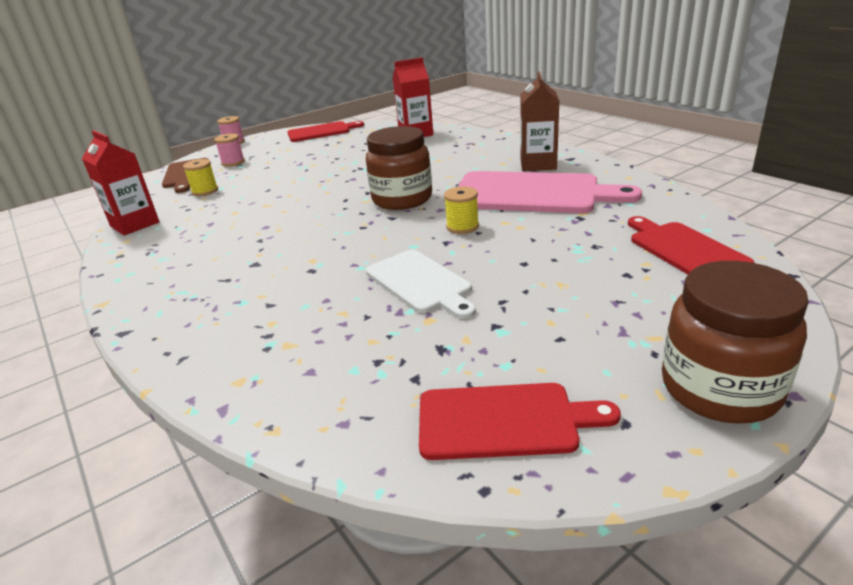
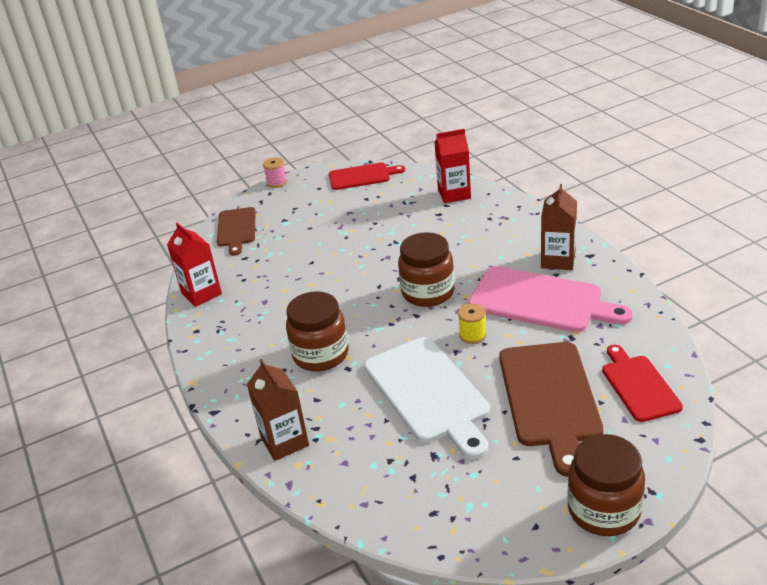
camera: 10 degrees right, 5 degrees up
(205, 191) = (256, 256): yellow spool -> none
(221, 355) = (284, 441): none -> brown carton
(233, 162) = (278, 216): pink spool -> none
(276, 261) = (321, 355): none -> brown jar
(420, 283) = (429, 393): white cutting board -> white cutting board, size x1.64
(504, 420) = (462, 515): red cutting board -> none
(580, 272) = (550, 398): none -> brown cutting board

